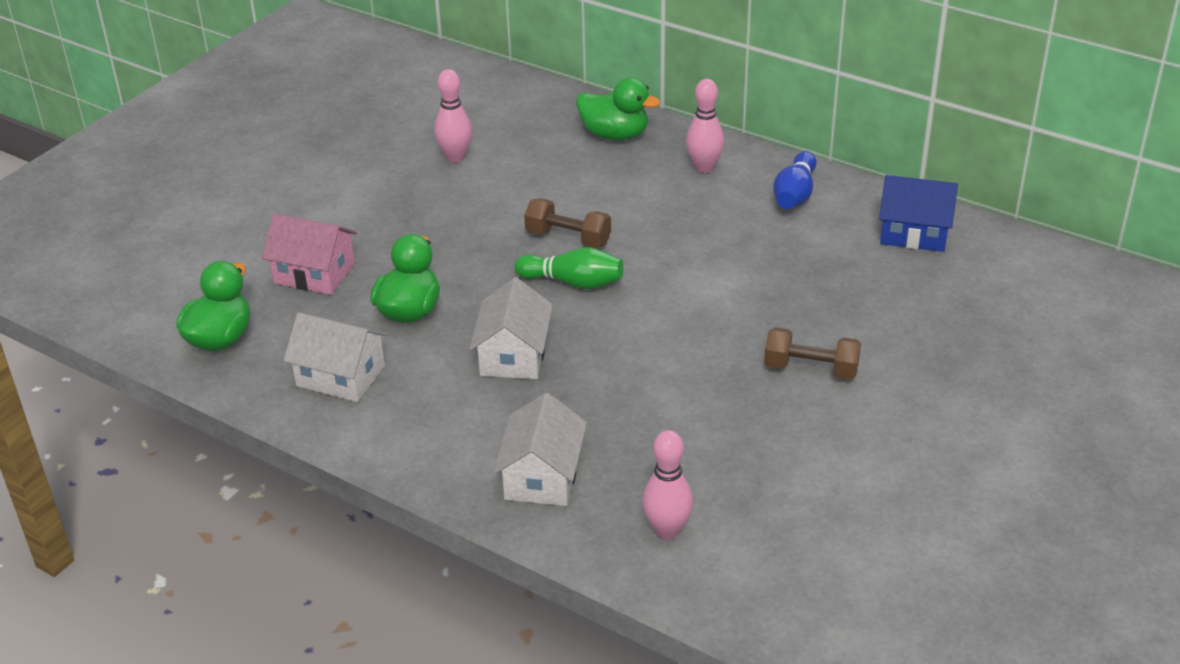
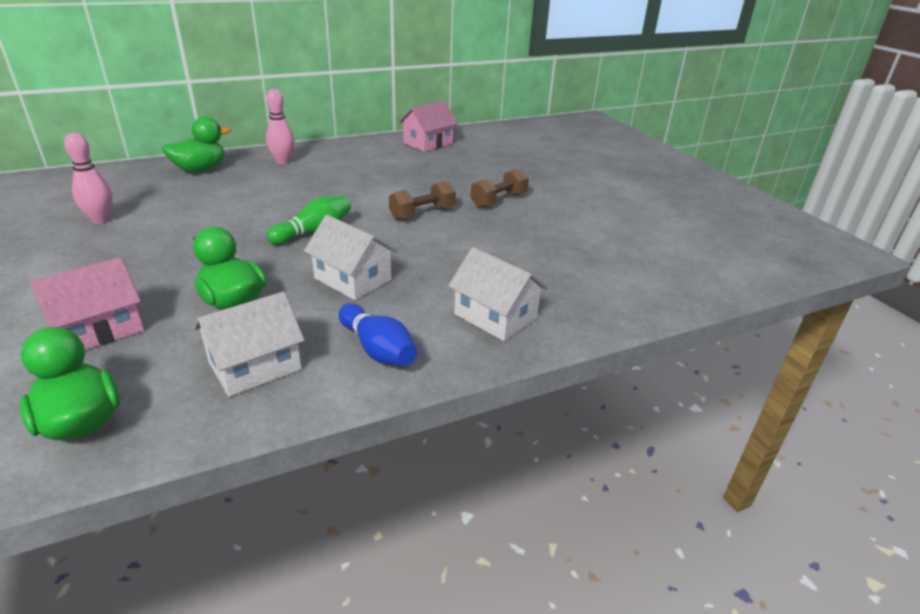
camera: 60 degrees left, 5 degrees down
(568, 238) = (268, 217): brown dumbbell -> brown dumbbell (422, 214)
(667, 530) = (595, 291): pink bowling pin -> none
(795, 195) = (350, 153): blue bowling pin -> blue bowling pin (378, 349)
(914, 232) = (428, 143): blue house -> pink house

